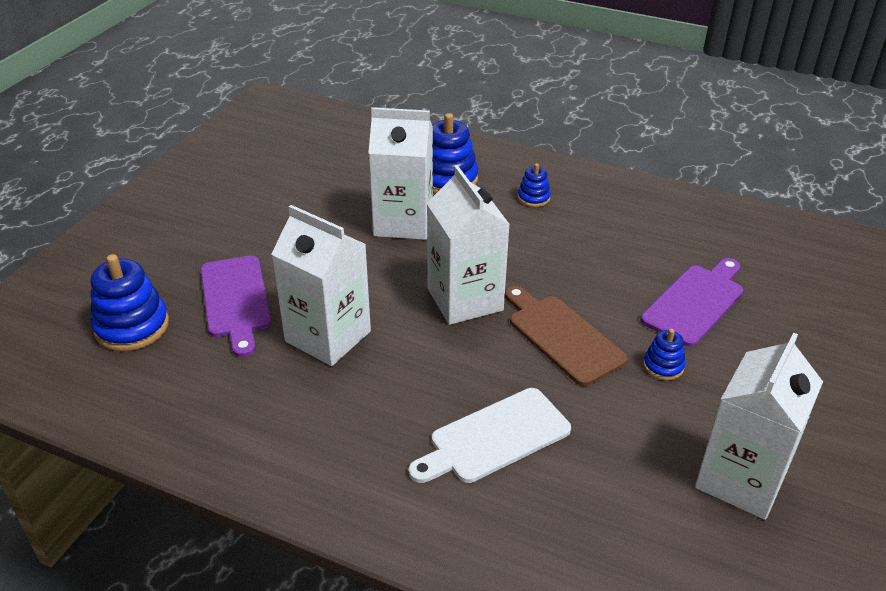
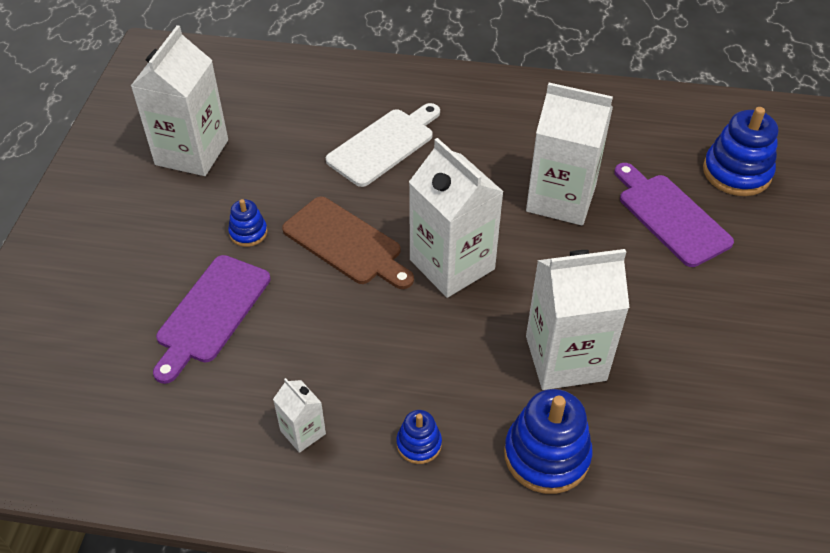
camera: 165 degrees right, 10 degrees up
(617, 217) = (303, 432): none -> white carton

